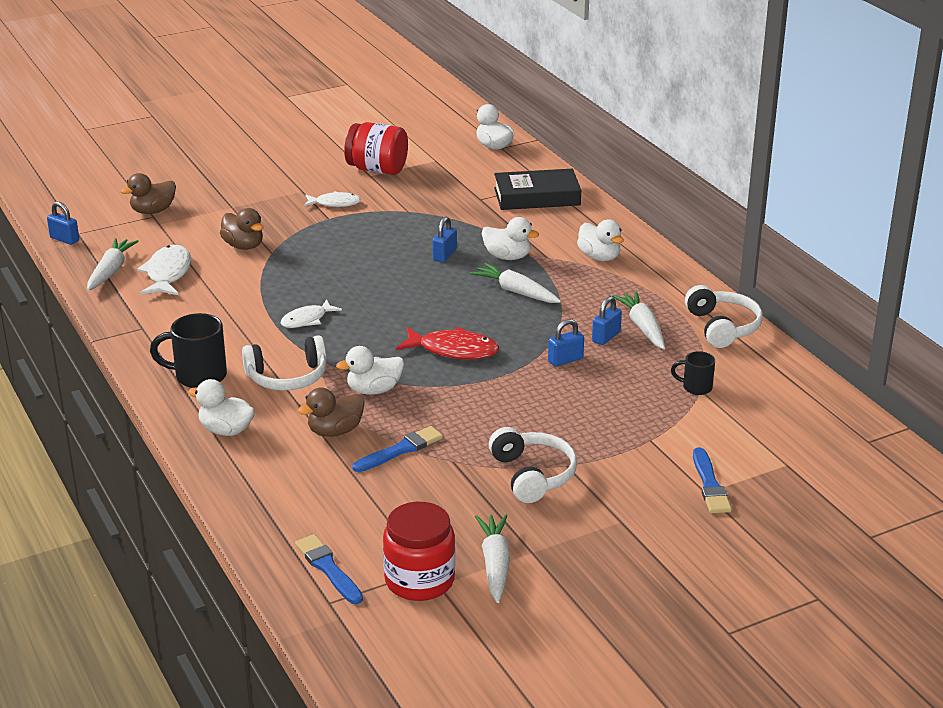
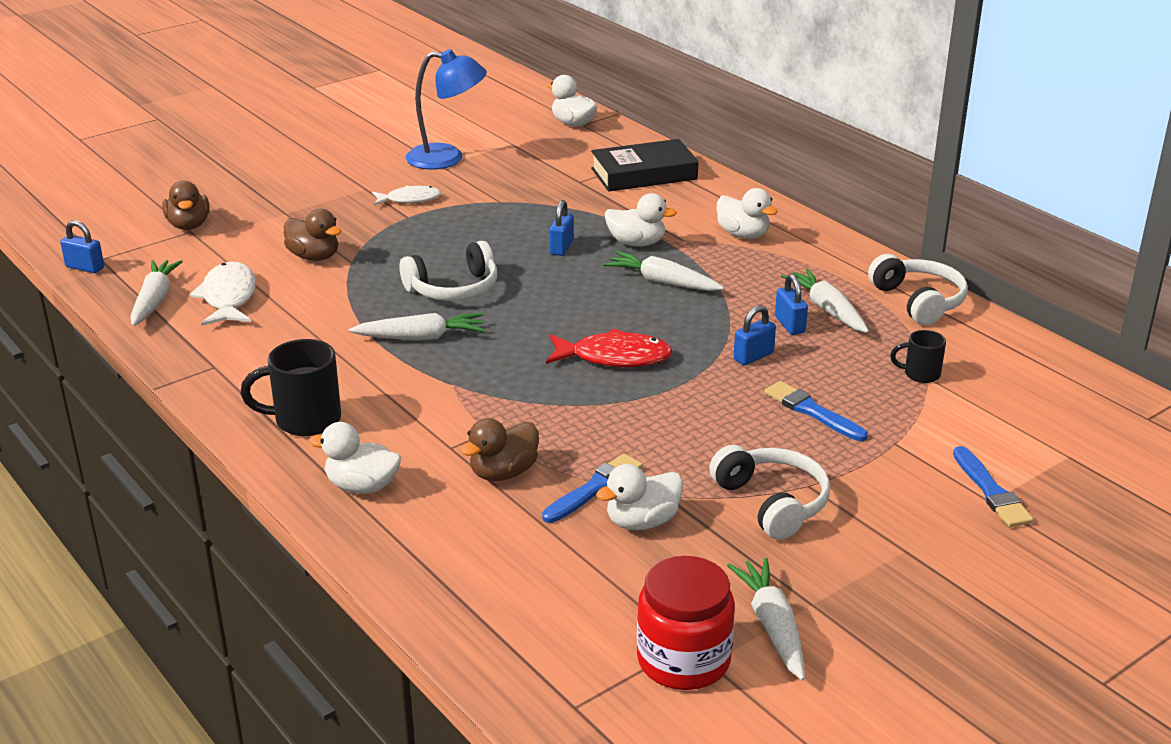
camera: 10 degrees left, 0 degrees up
(153, 211) = (189, 225): brown duck -> brown duck turned 60 degrees counterclockwise
(287, 377) = (420, 410): white headphones -> white headphones (453, 289)
(307, 320) = (421, 337): white fish -> white carrot
(328, 568) = (557, 658): blue brush -> blue brush (812, 411)
(374, 390) = (534, 416): white duck -> white duck (642, 521)
(377, 169) = (447, 158): red jar -> blue lamp
(606, 337) = (789, 325): blue padlock -> blue padlock turned 45 degrees counterclockwise

